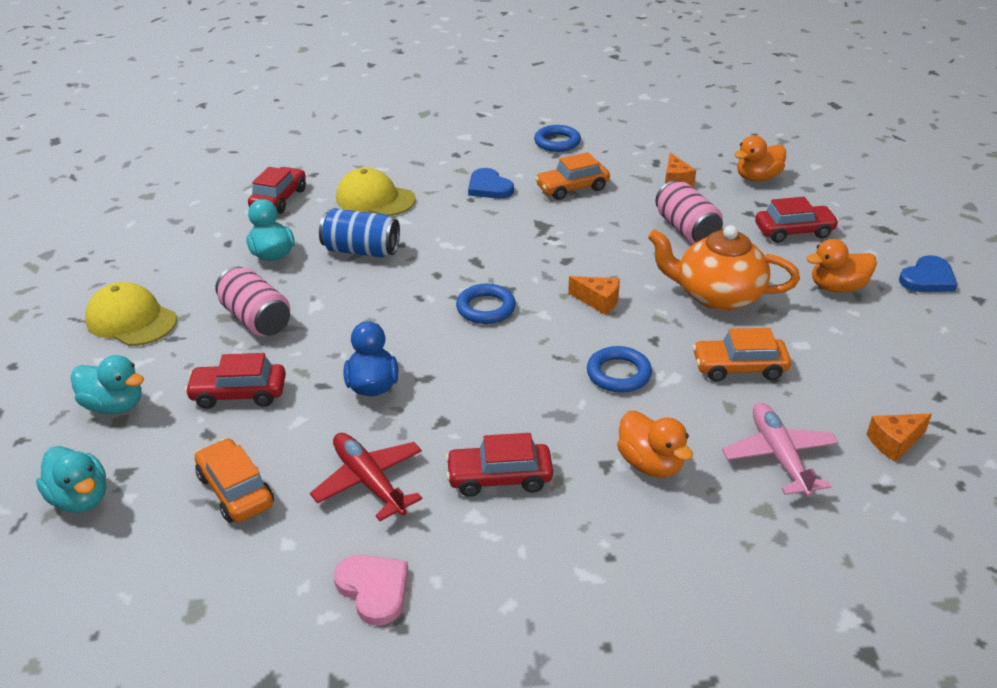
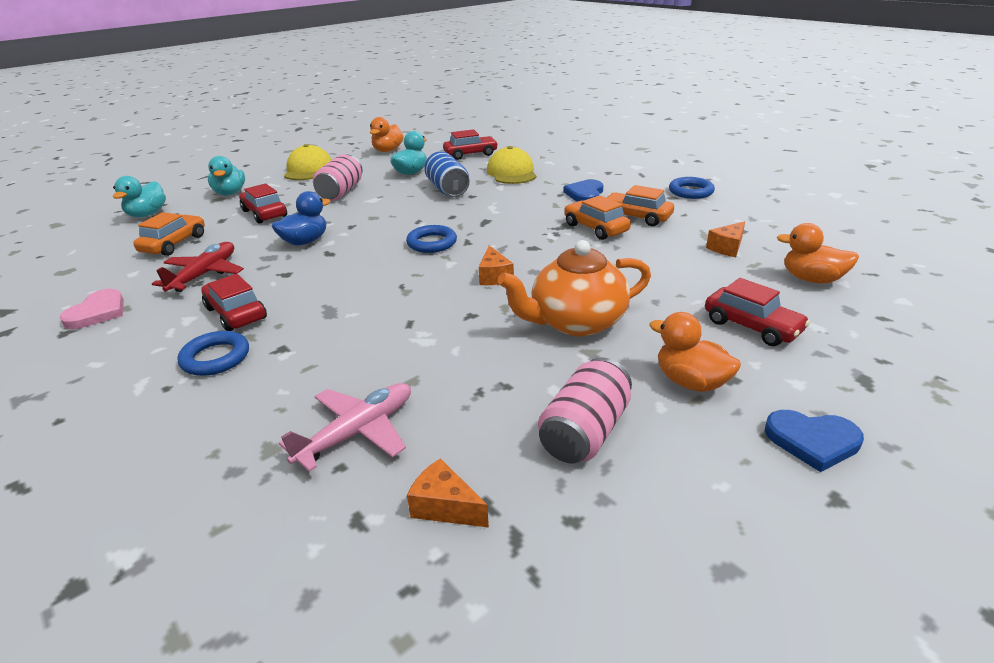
camera: 55 degrees right, 5 degrees down
(618, 374) = (405, 315): blue ring -> blue ring (215, 358)
(650, 464) = (296, 368): orange duck -> orange duck (388, 150)
(686, 229) = (658, 276): pink can -> pink can (585, 432)
(717, 296) = (576, 322): orange teapot -> orange teapot turned 90 degrees counterclockwise
(739, 368) = (476, 368): orange car -> orange car (595, 228)

